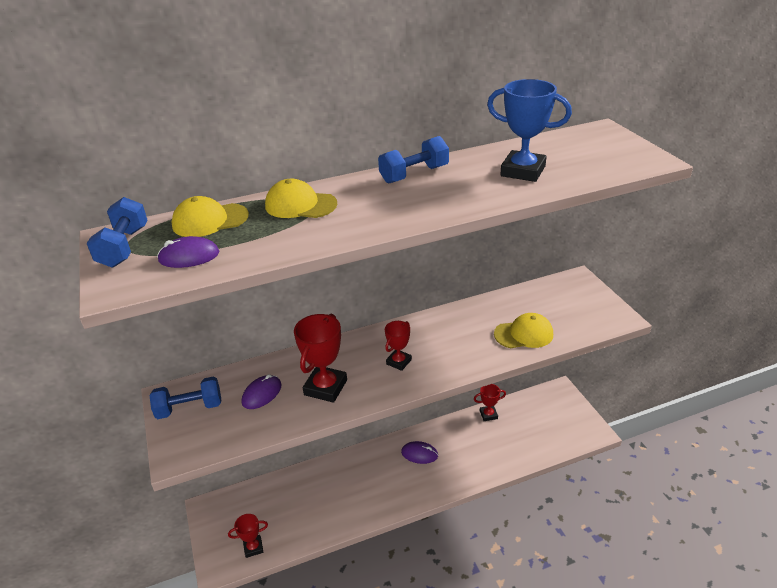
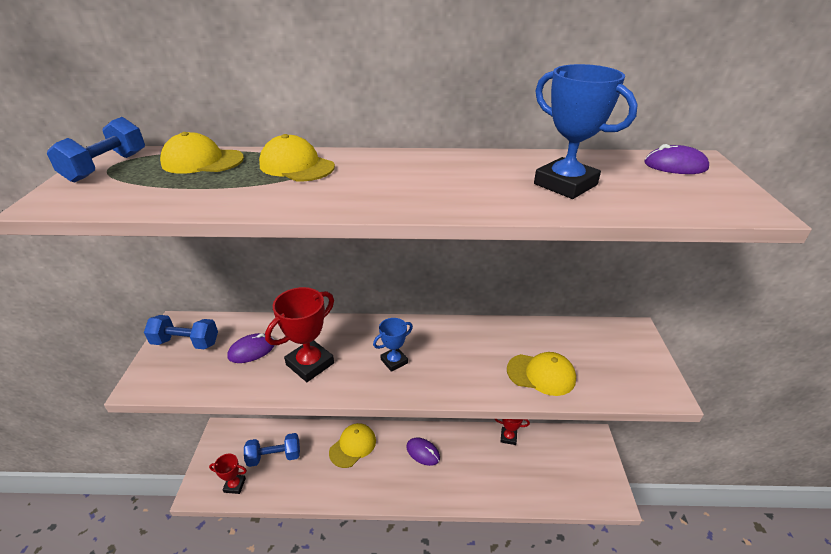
camera: 20 degrees right, 0 degrees up
(189, 256) = (144, 189): purple mouse -> purple mouse (675, 166)
(351, 472) = (353, 446): none -> yellow cap
(398, 362) = (394, 361): red trophy -> blue trophy
(414, 174) = (438, 162): blue dumbbell -> blue dumbbell (274, 456)

